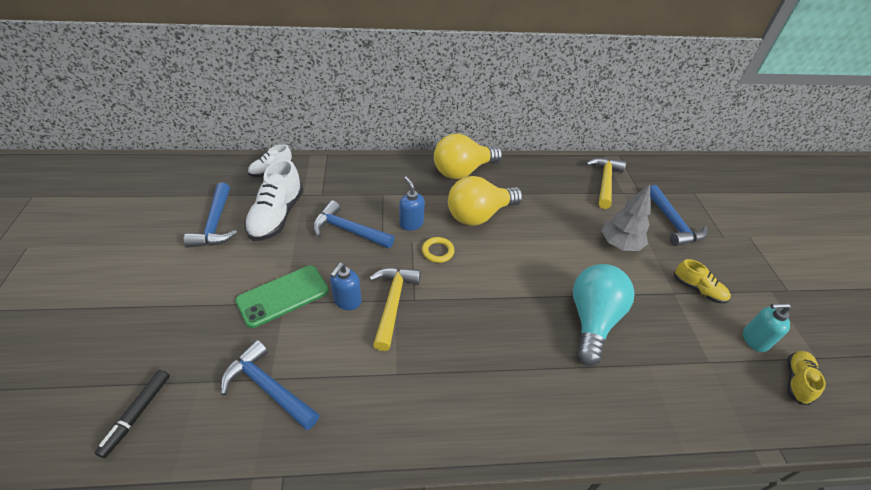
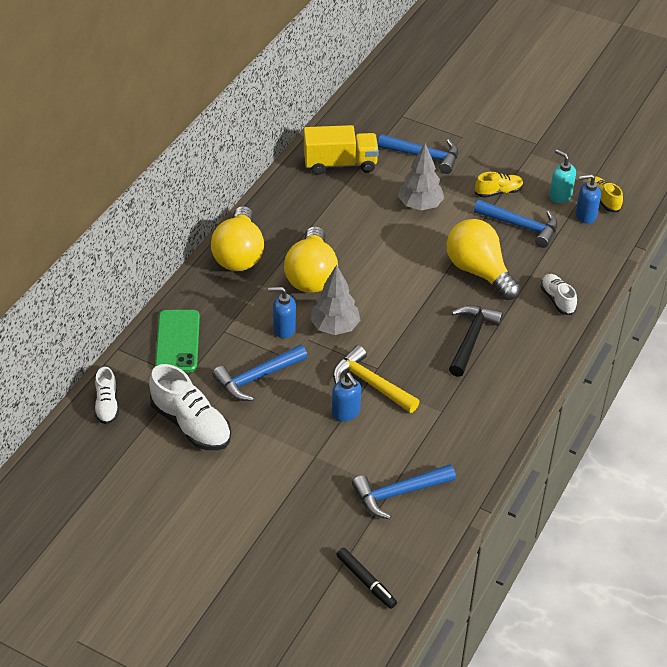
camera: 55 degrees left, 0 degrees up
(215, 224) = (164, 476): blue hammer -> blue hammer (521, 226)
(283, 296) = (306, 454): green phone -> green phone (177, 341)
(437, 251) = (335, 327): yellow ring -> grey tree
(506, 354) = (471, 339): none -> black hammer
(592, 320) = (479, 271): turquoise light bulb -> yellow light bulb
(604, 182) = (340, 164): yellow hammer -> yellow truck
(625, 407) = (557, 300): none -> white shoe
(754, 340) = (560, 196): turquoise soap dispenser -> turquoise soap dispenser turned 105 degrees clockwise
(758, 375) = (585, 215): none -> blue soap dispenser

